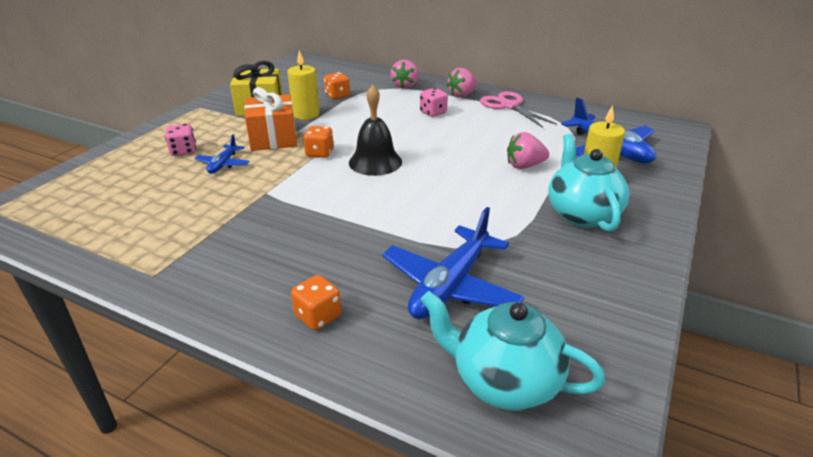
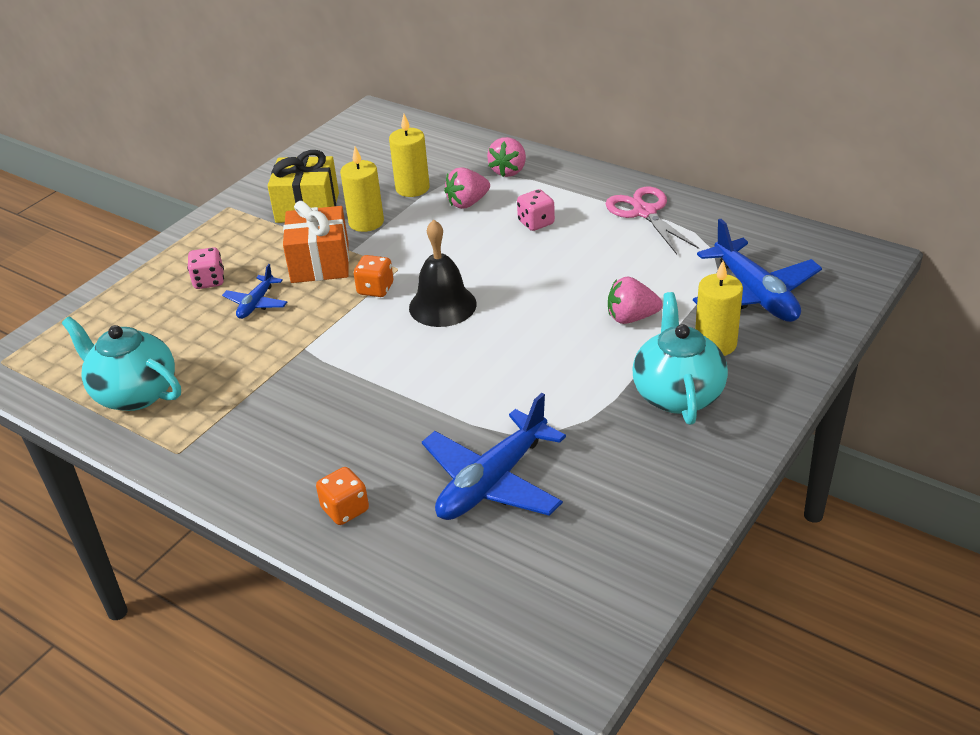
camera: 10 degrees right, 5 degrees up
(337, 95) = (412, 188): orange dice -> yellow candle
(462, 95) = (584, 190): pink strawberry -> pink strawberry (467, 203)
(503, 381) = (519, 589): turquoise teapot -> turquoise teapot (134, 393)

